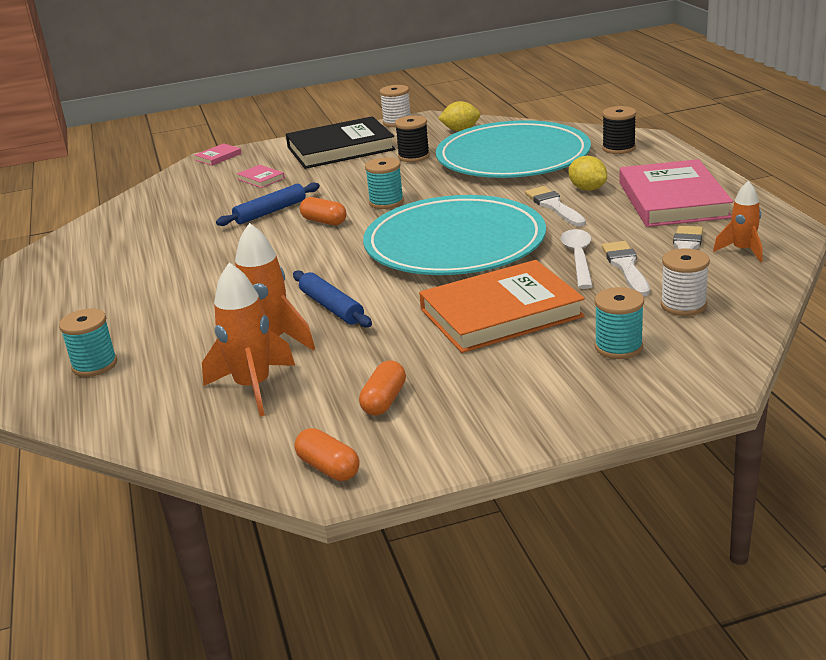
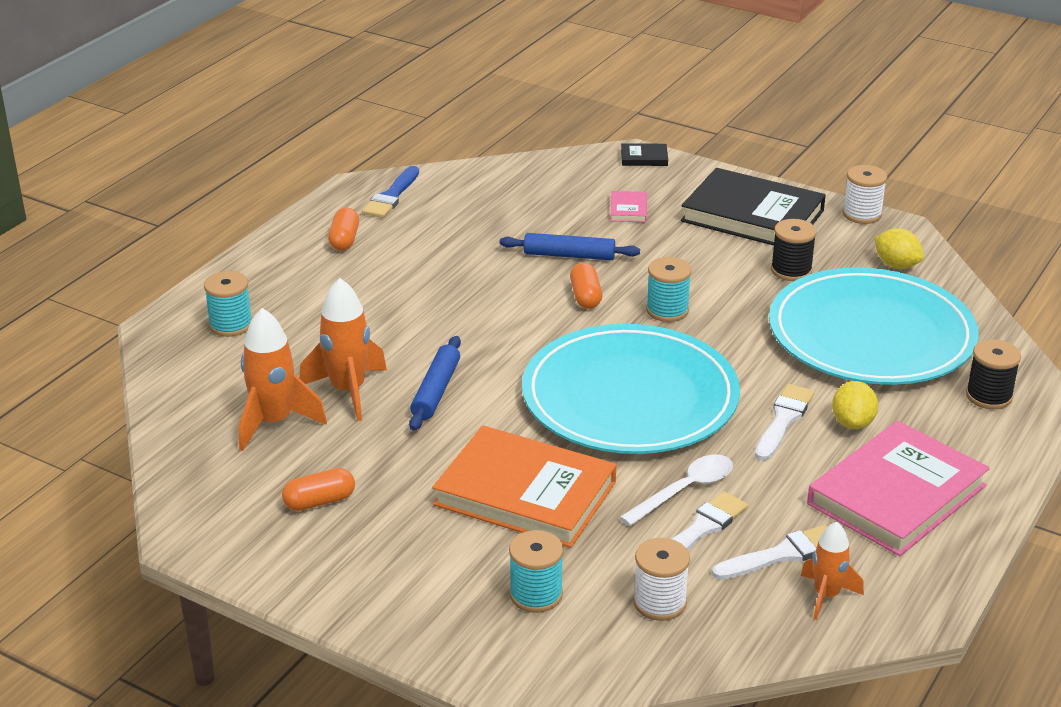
camera: 45 degrees right, 5 degrees up
(77, 247) = (391, 196): none -> blue brush
(218, 157) = (644, 157): pink book -> black book
(328, 468) = (204, 524): orange capsule -> orange capsule (344, 240)

